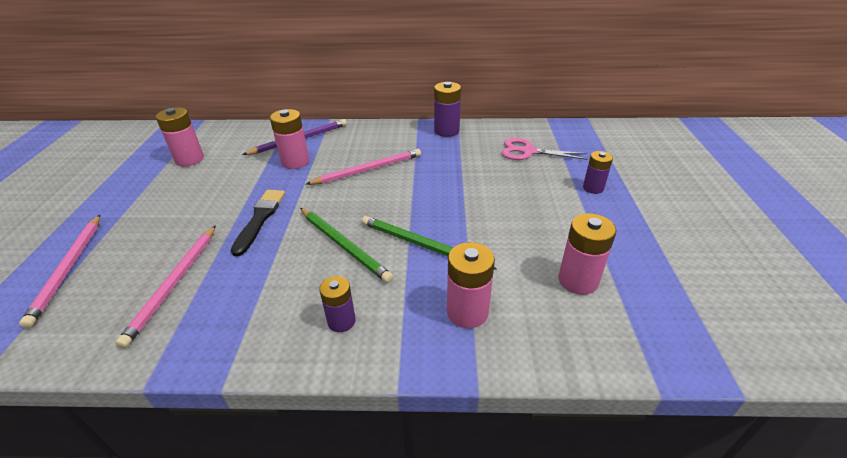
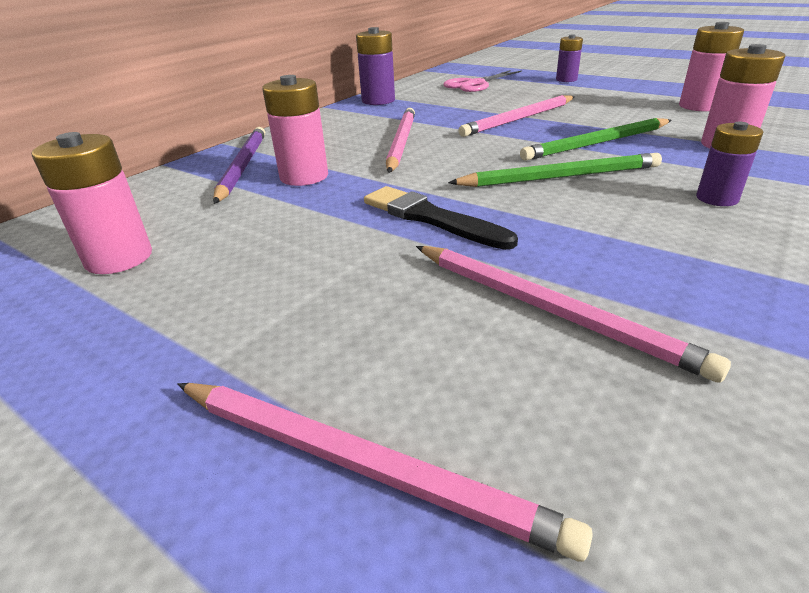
camera: 55 degrees left, 5 degrees down
(453, 197) = (519, 119): none -> pink pencil

